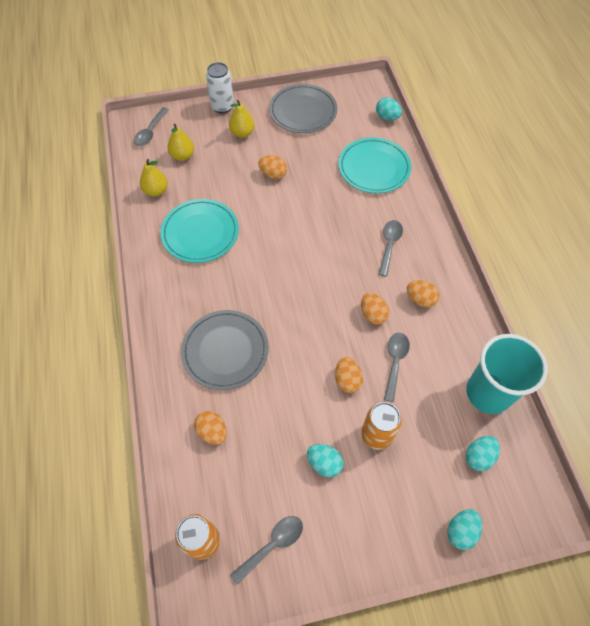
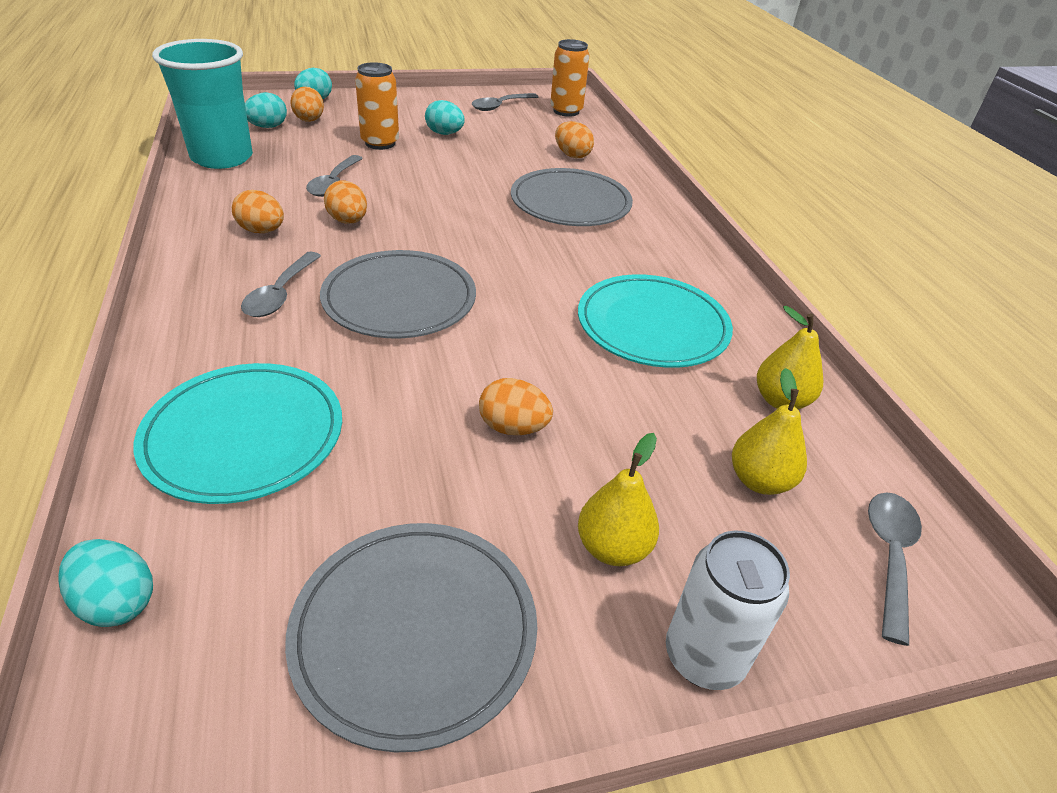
camera: 175 degrees right, 20 degrees down
(329, 244) = (399, 299): none -> grey plate
(347, 380) = (405, 175): orange egg -> orange egg (309, 121)

